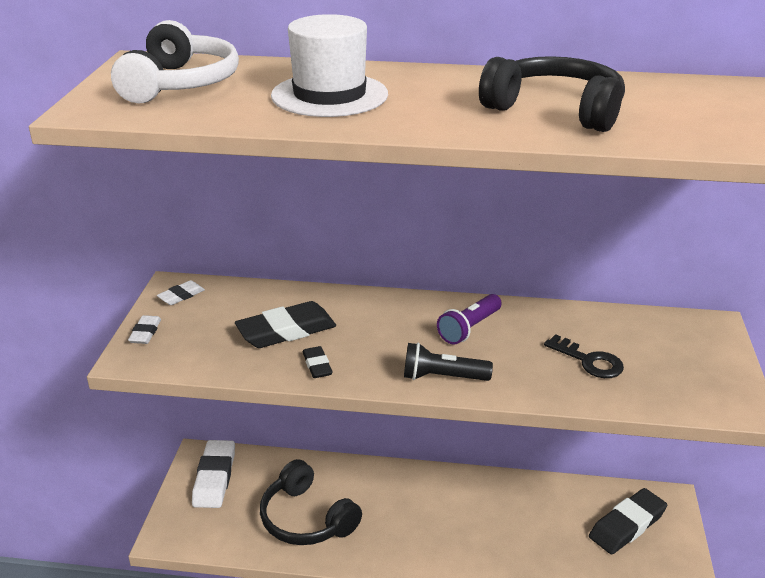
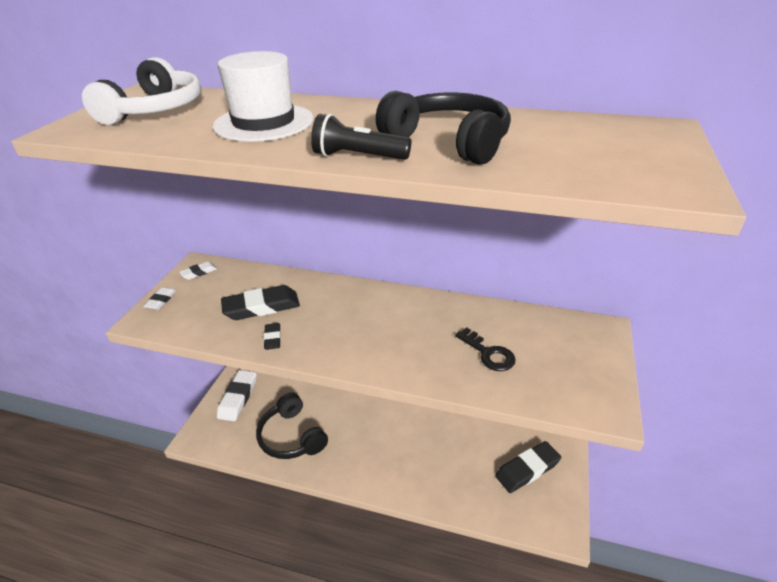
camera: 10 degrees right, 5 degrees up
(442, 377) = (364, 357): black flashlight -> black flashlight (358, 156)
(469, 328) = (400, 316): purple flashlight -> none

